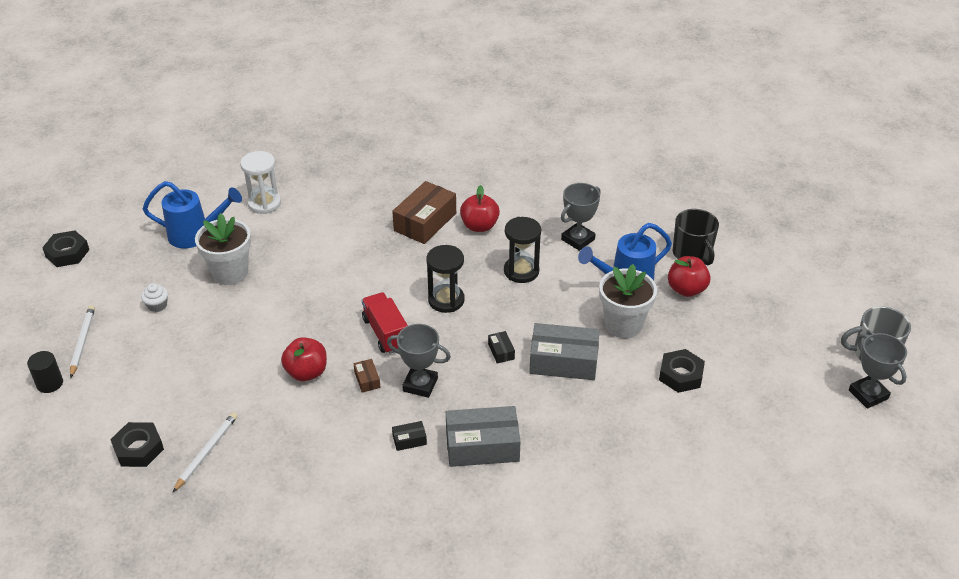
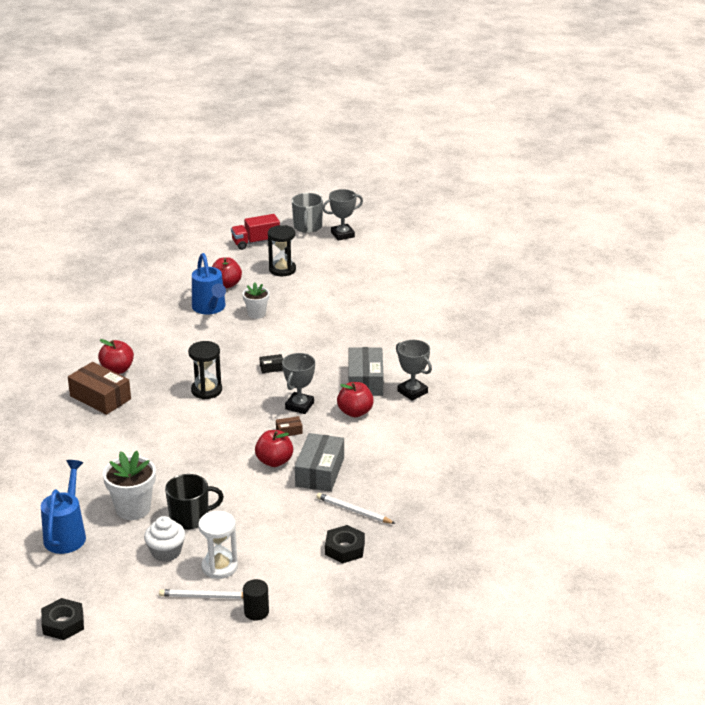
camera: 85 degrees left, 10 degrees down
(157, 305) = (166, 552): white cupcake -> white cupcake, size x1.58
(264, 203) = (33, 491): white hourglass -> white hourglass (219, 567)
(386, 333) = (238, 421): red truck -> red truck (256, 242)
(409, 440) = (355, 412): black box -> red apple
(521, 271) = (182, 353): black hourglass -> black hourglass (282, 269)
(563, 361) = (288, 342): grey box -> grey box (320, 472)
(578, 239) = (152, 324): grey trophy -> grey trophy (412, 392)
(623, 325) = (256, 314): white flower pot -> white flower pot, size x0.62
(681, 375) = (312, 297): black nut -> none
(692, 254) = (187, 277): black mug -> black mug (190, 518)

